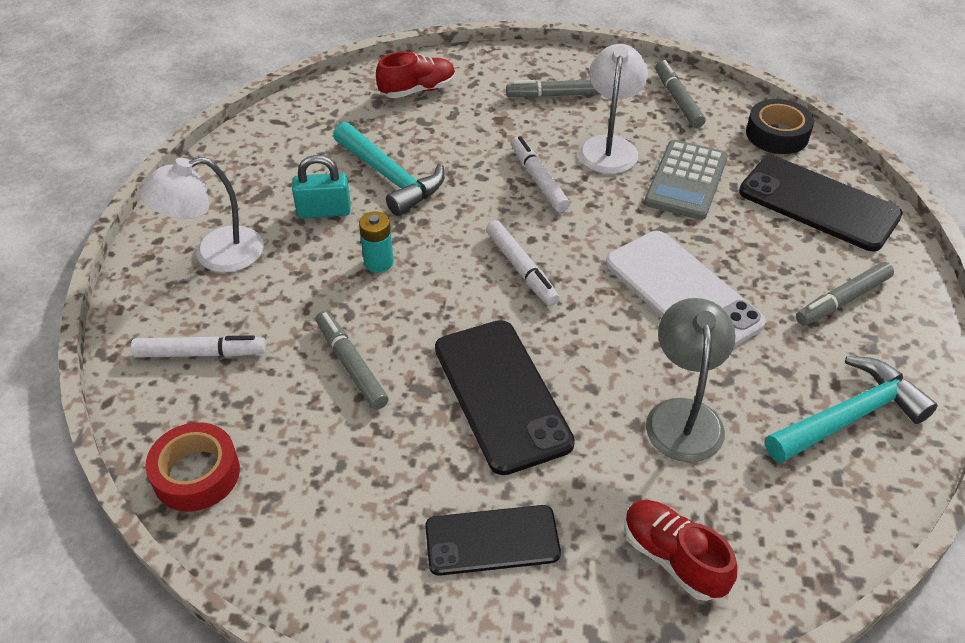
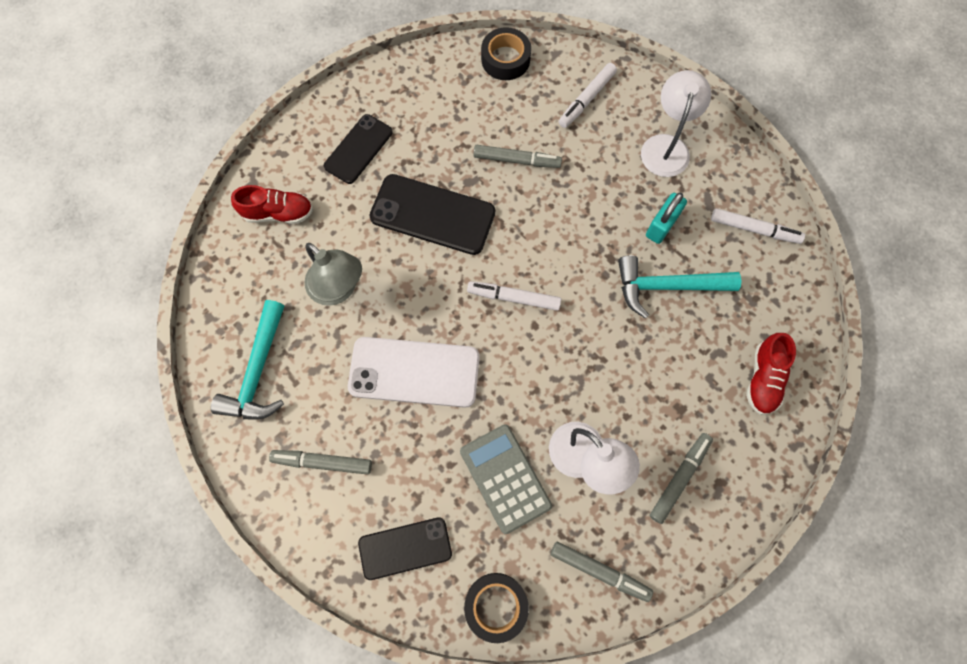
camera: 130 degrees right, 25 degrees up
(196, 474) = (505, 59): red tape -> black tape
(378, 262) = (587, 225): turquoise battery -> none
(538, 180) = (588, 378): white marker -> white marker (754, 229)
(818, 204) = (405, 548): black phone -> black phone, size x0.65
(842, 300) = (322, 462): grey marker -> grey marker turned 90 degrees counterclockwise

